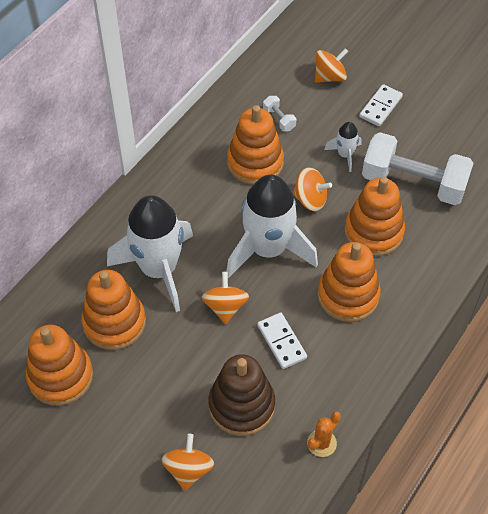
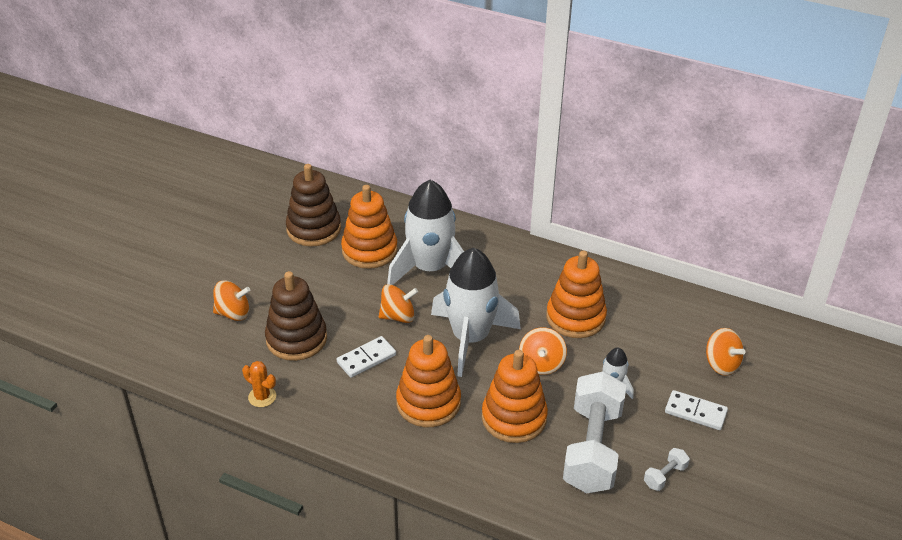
camera: 80 degrees right, 15 degrees down
(60, 376) = (314, 229): orange stacking toy -> brown stacking toy
(279, 119) = (641, 329): white dumbbell -> white dumbbell (665, 476)

